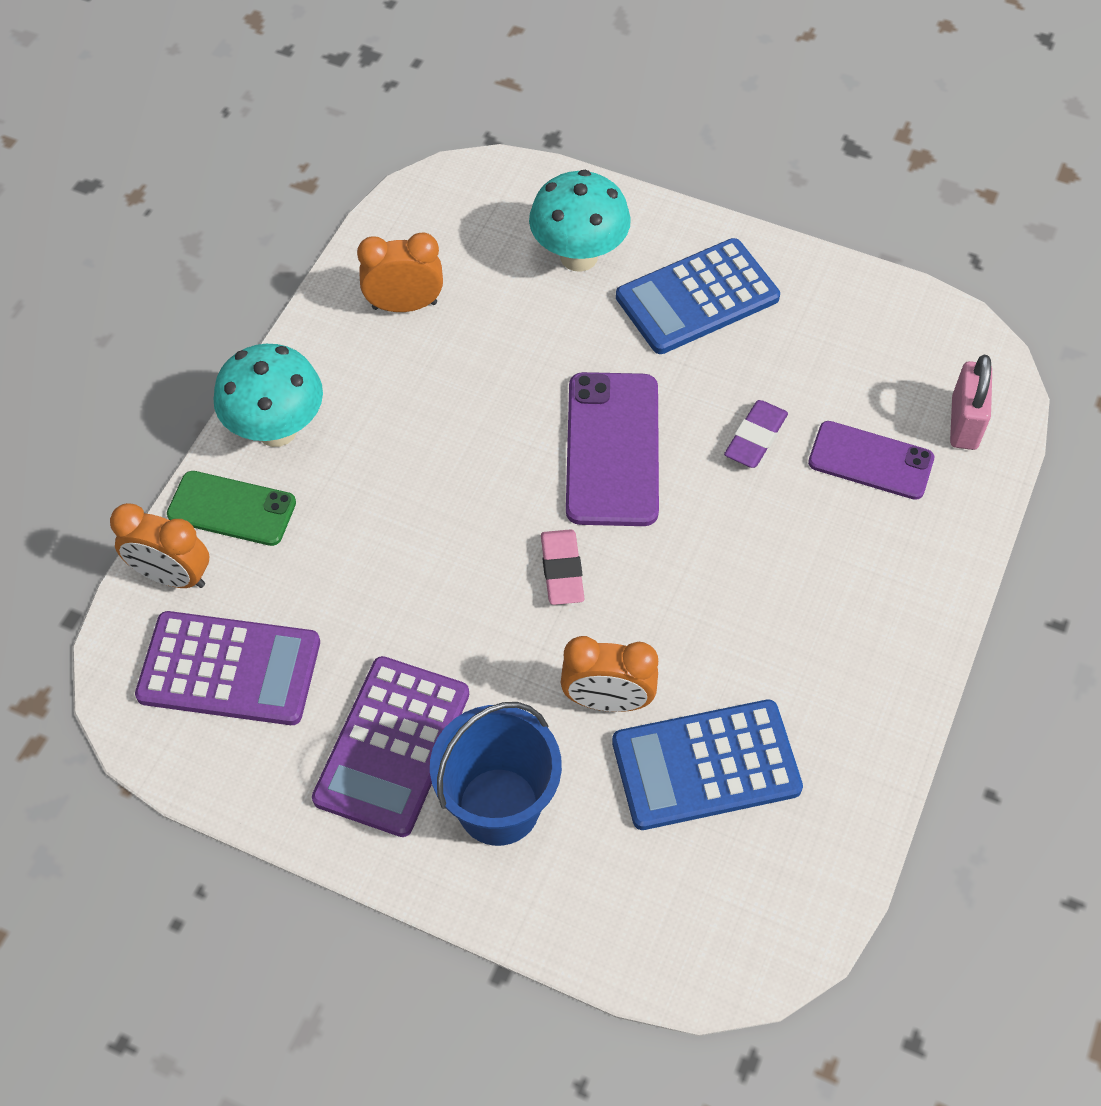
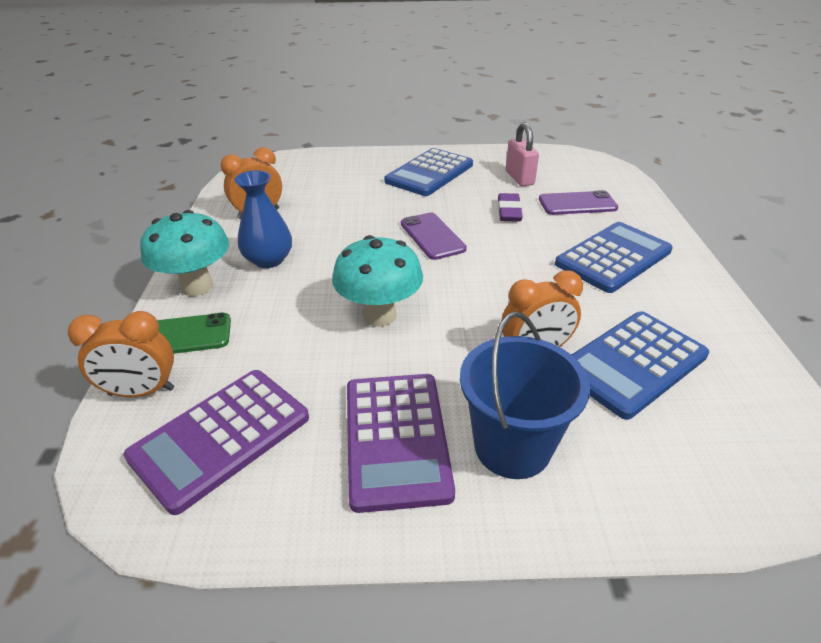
camera: 25 degrees left, 20 degrees down
(229, 669) = (221, 437): purple calculator -> purple calculator turned 150 degrees clockwise
(379, 412) = (268, 260): none -> blue vase
(562, 570) = (446, 296): pink eraser -> none
(579, 256) = (352, 174): turquoise mushroom -> turquoise mushroom (379, 316)
(612, 449) = (432, 236): purple phone -> purple phone, size x0.66
(828, 592) = (613, 258): none -> blue calculator
(964, 423) = (606, 180): pink padlock -> pink padlock (519, 178)

